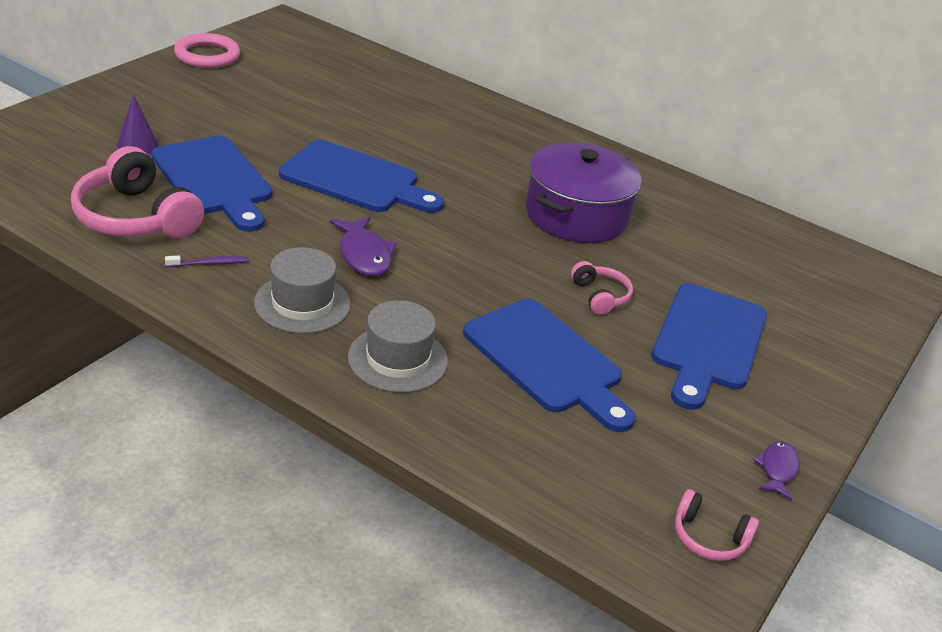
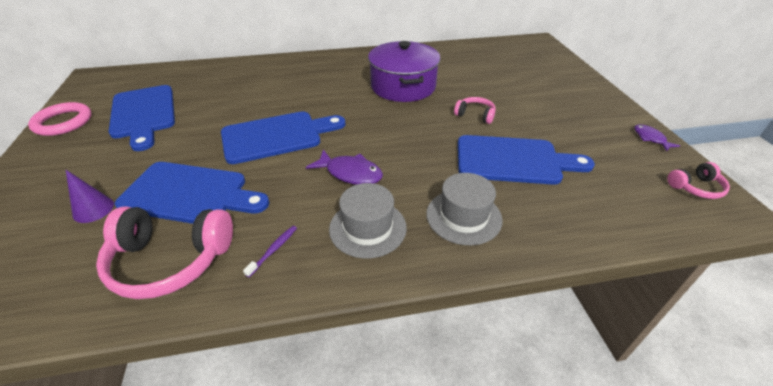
camera: 40 degrees left, 5 degrees up
(708, 341) = (539, 105): blue cutting board -> blue cutting board (143, 114)

